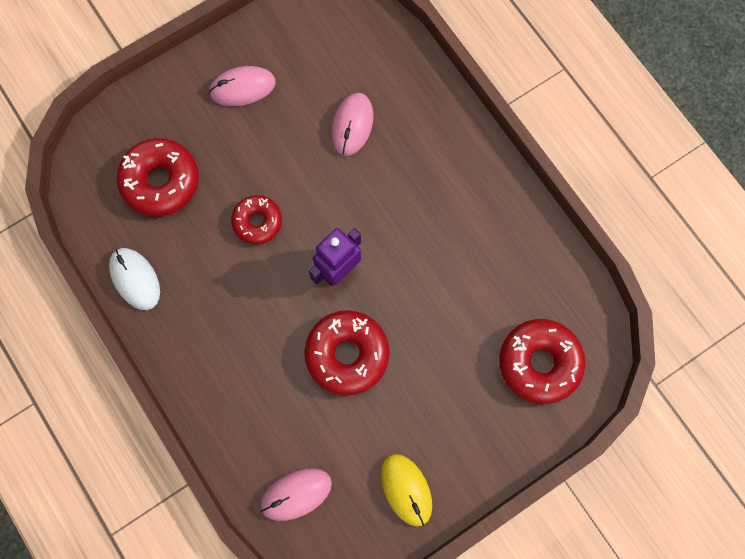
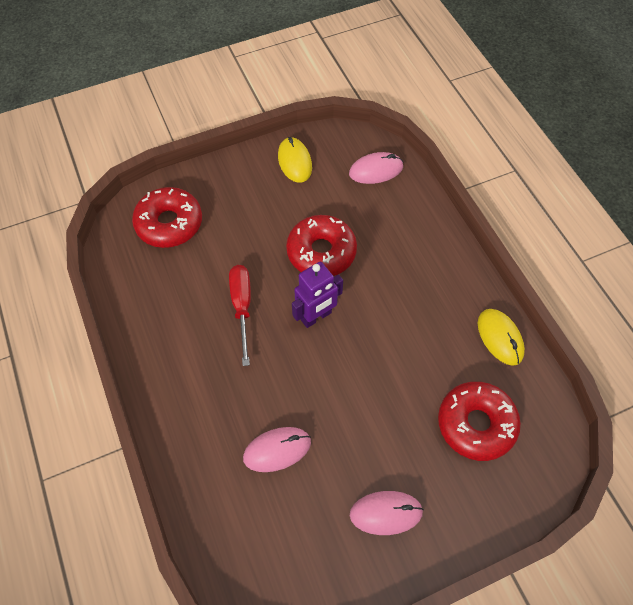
camera: 170 degrees left, 15 degrees down
(135, 279) = (500, 338): white mouse -> yellow mouse
(257, 222) = (384, 370): red donut -> none
(352, 125) = (277, 450): pink mouse -> pink mouse turned 45 degrees clockwise
(423, 267) = (242, 307): none -> red screwdriver

